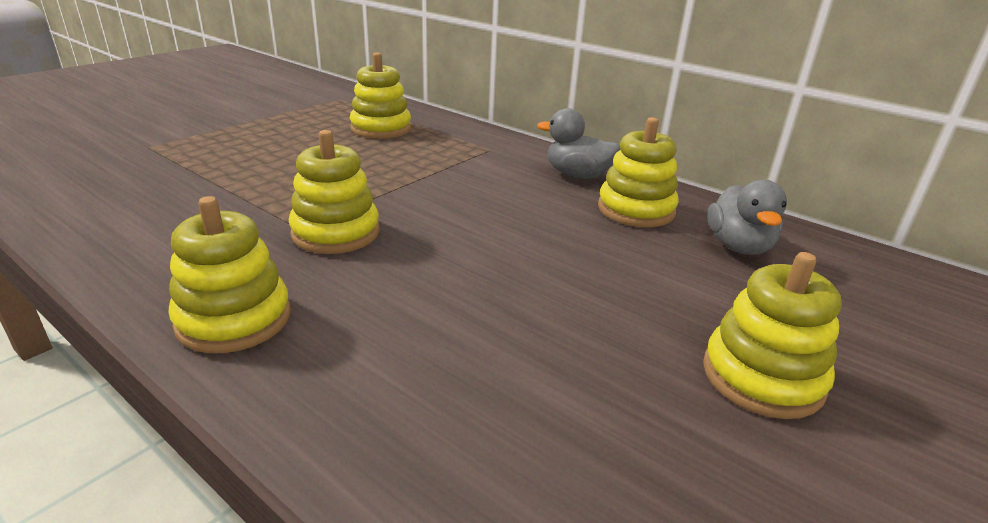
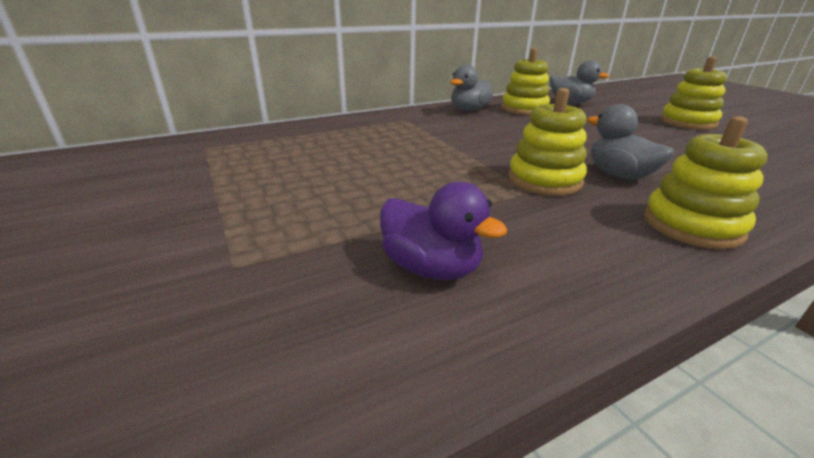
camera: 65 degrees left, 0 degrees up
(144, 197) = (431, 268): none -> purple duck
(378, 280) = (619, 175): none -> grey duck
(381, 128) = (323, 143): yellow stacking toy -> none

